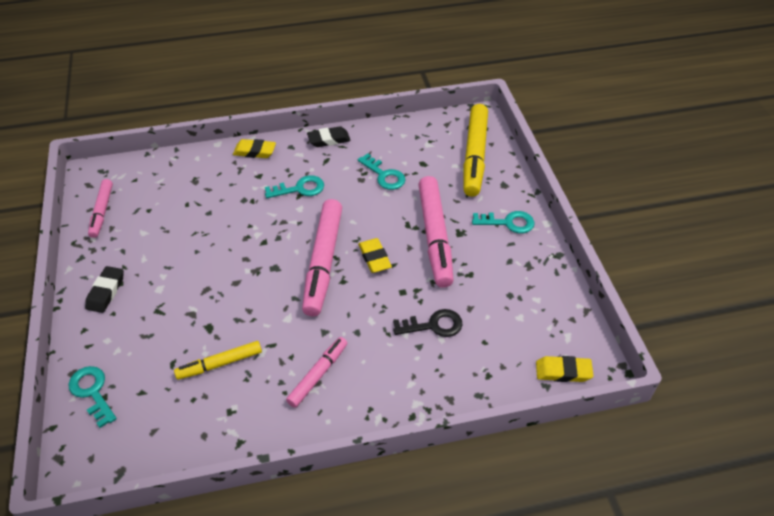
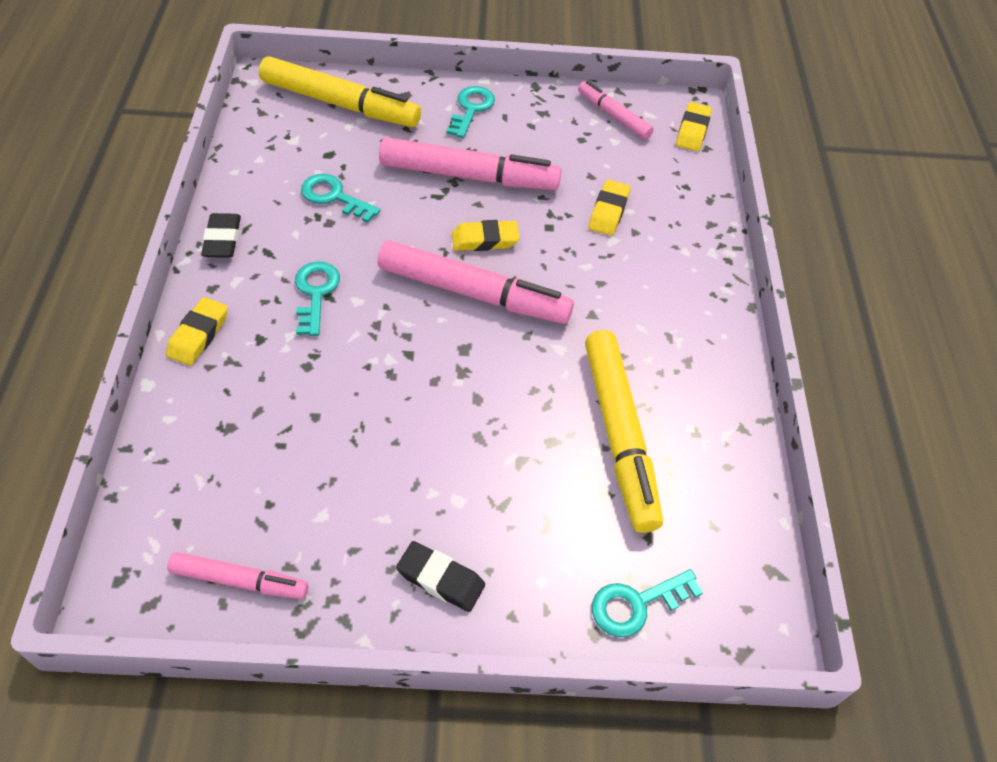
camera: 80 degrees left, 5 degrees up
(220, 364) = (619, 435): yellow marker -> yellow marker, size x1.79
(318, 375) = (657, 332): pink marker -> pink marker (613, 115)
(384, 175) = (334, 197): turquoise key -> turquoise key turned 120 degrees counterclockwise
(433, 325) = (608, 212): black key -> yellow eraser

